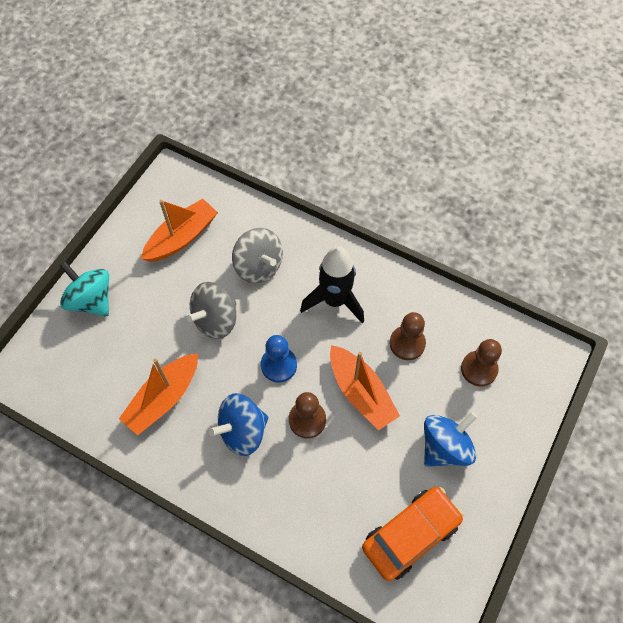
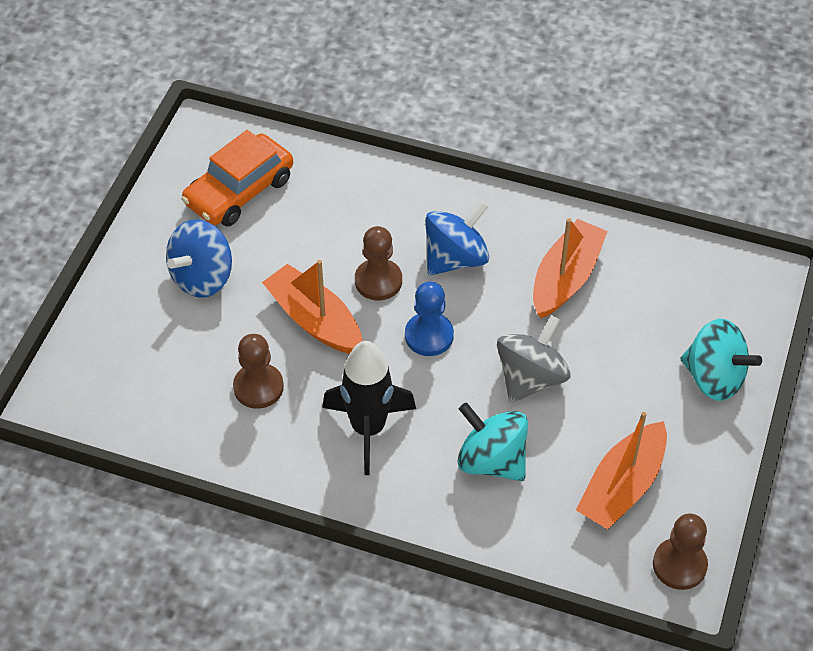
camera: 170 degrees right, 10 degrees down
(258, 266) = (491, 460): grey spinning top -> turquoise spinning top
(479, 369) = (158, 370): brown pawn -> brown pawn (679, 565)

